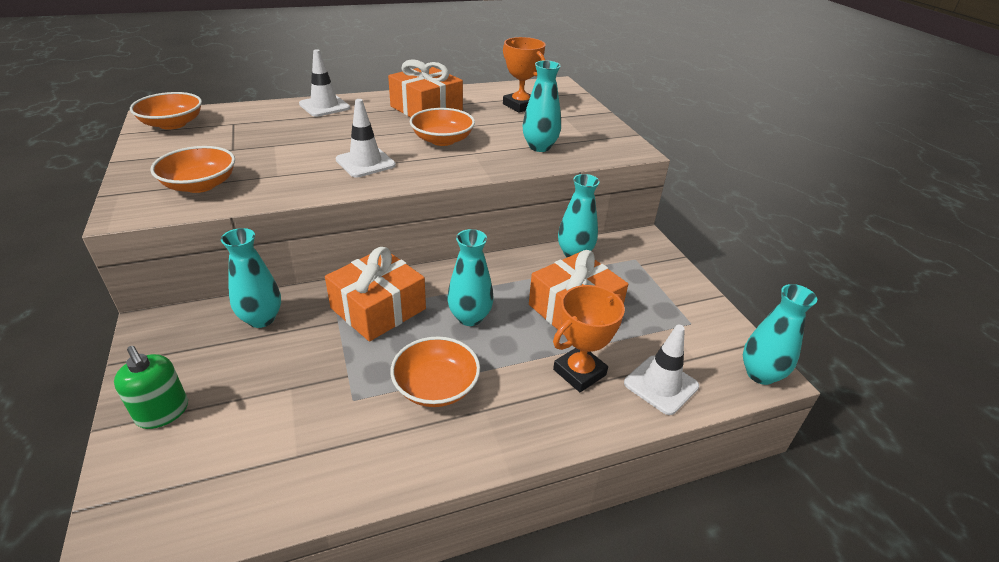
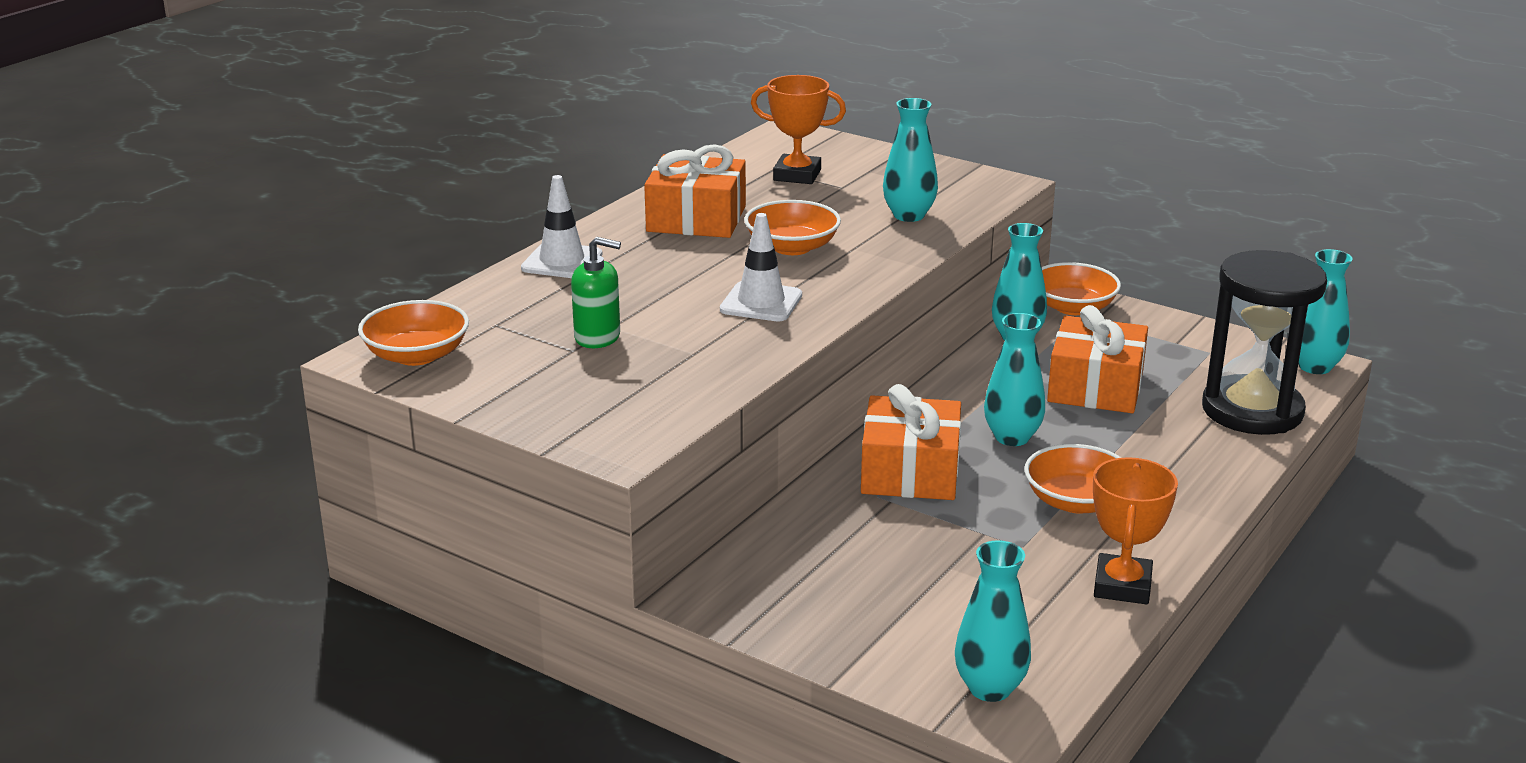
camera: 35 degrees left, 10 degrees down
(163, 412) = (869, 641): green soap dispenser -> green soap dispenser (597, 337)
(200, 185) = (633, 396): orange bowl -> orange bowl (1072, 307)
(261, 319) = (808, 535): turquoise vase -> turquoise vase (990, 688)
(579, 372) = (1176, 433): orange trophy -> orange trophy (1122, 586)
(661, 384) = (1252, 410): white traffic cone -> black hourglass

